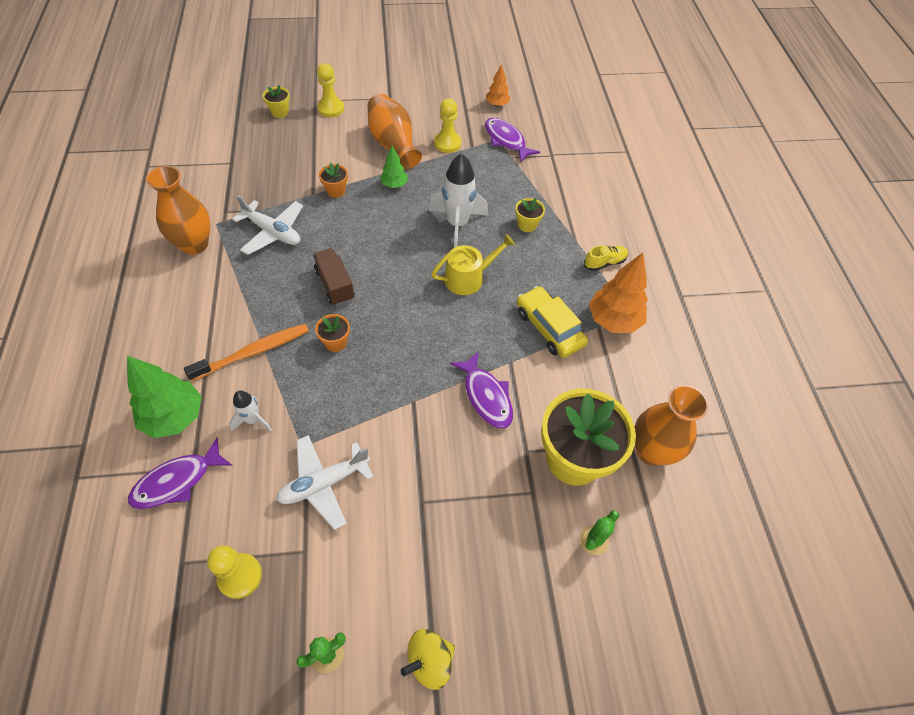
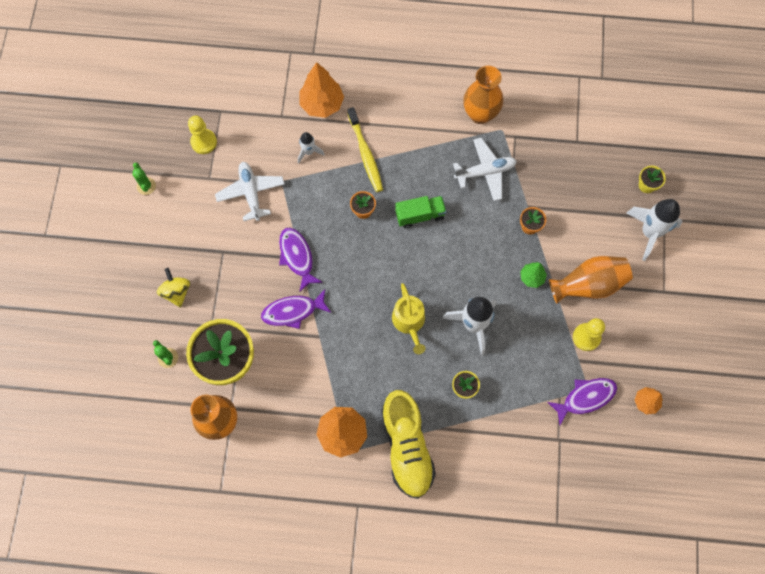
camera: 105 degrees right, 15 degrees up
(174, 417) = (322, 104): green tree -> orange tree
(177, 481) = (274, 107): purple fish -> purple fish (297, 257)
(253, 352) = (365, 154): orange toothbrush -> yellow toothbrush
(273, 232) = (485, 172): white plane -> white plane turned 150 degrees counterclockwise
(331, 108) = (649, 232): yellow pawn -> white rocket
(335, 285) = (420, 215): brown truck -> green truck
(429, 661) = (126, 240): yellow spinning top -> yellow spinning top (176, 292)
(549, 328) = (345, 376): yellow car -> none
(604, 263) = (407, 447): yellow shoe -> yellow shoe, size x2.29

